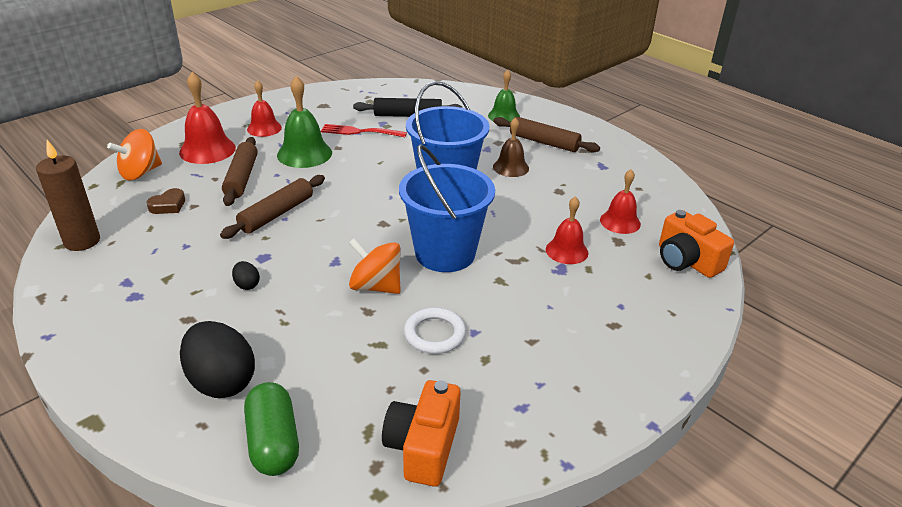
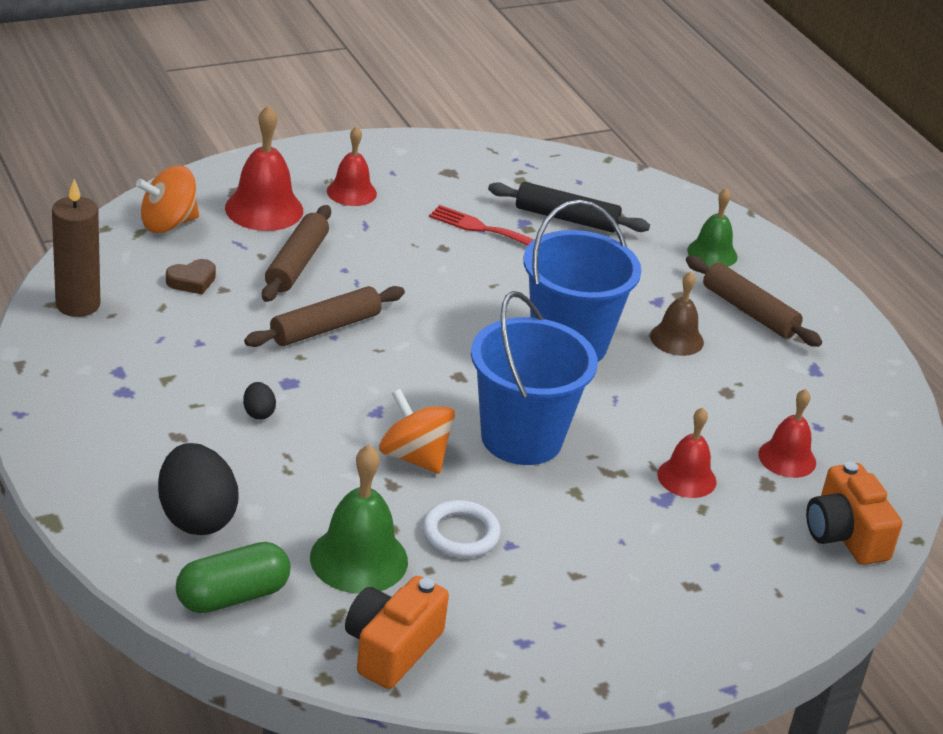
camera: 15 degrees right, 0 degrees up
(273, 442) = (233, 596): green capsule -> green capsule turned 60 degrees clockwise
(304, 154) = (393, 246): green bell -> green bell (359, 559)

